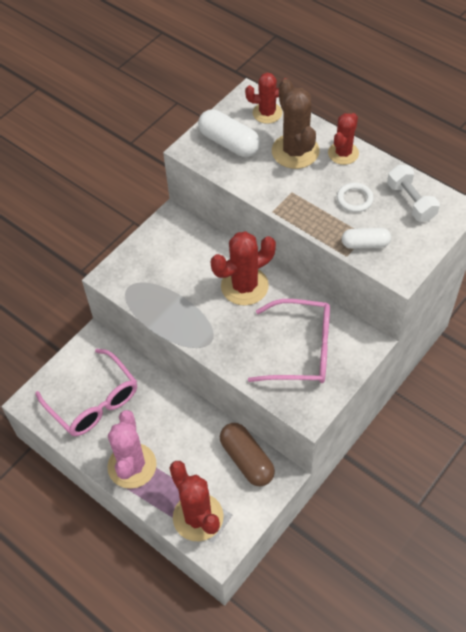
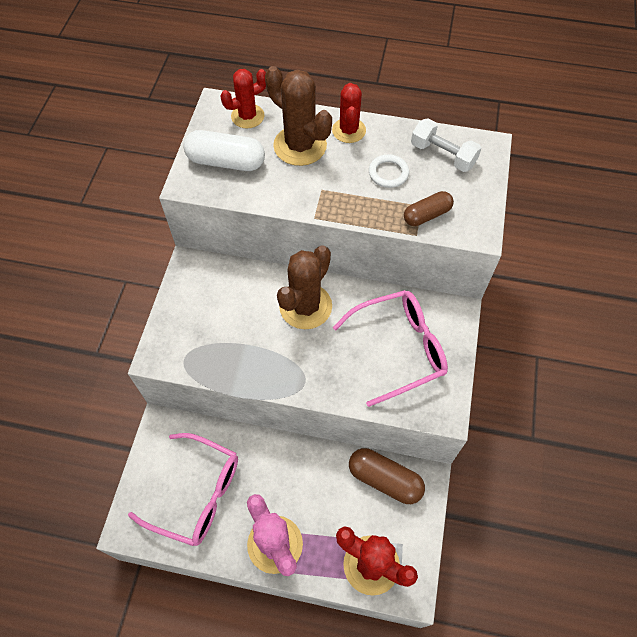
camera: 30 degrees left, 5 degrees up
(244, 286) = (305, 306): red cactus -> brown cactus
(365, 244) = (427, 215): white capsule -> brown capsule

